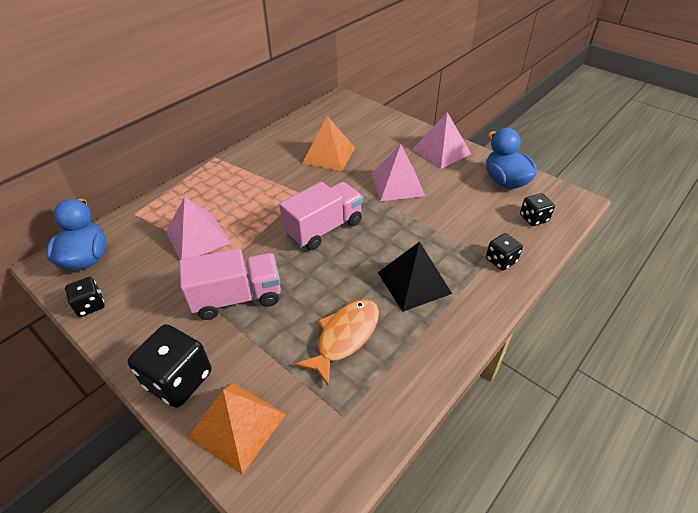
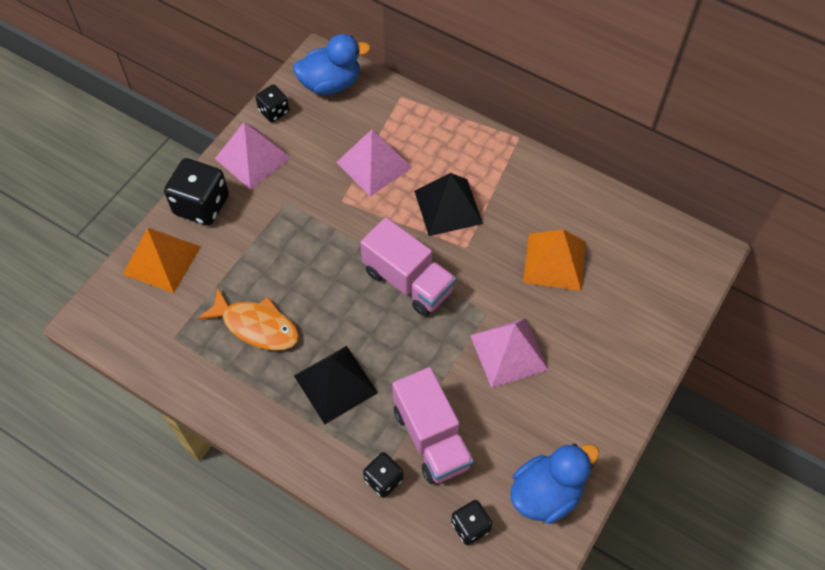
camera: 80 degrees right, 15 degrees up
(237, 297) = (295, 223): pink truck -> pink truck (431, 437)
(261, 199) = (448, 207): none -> black pyramid
(441, 151) = (601, 404): pink pyramid -> pink pyramid (252, 157)

